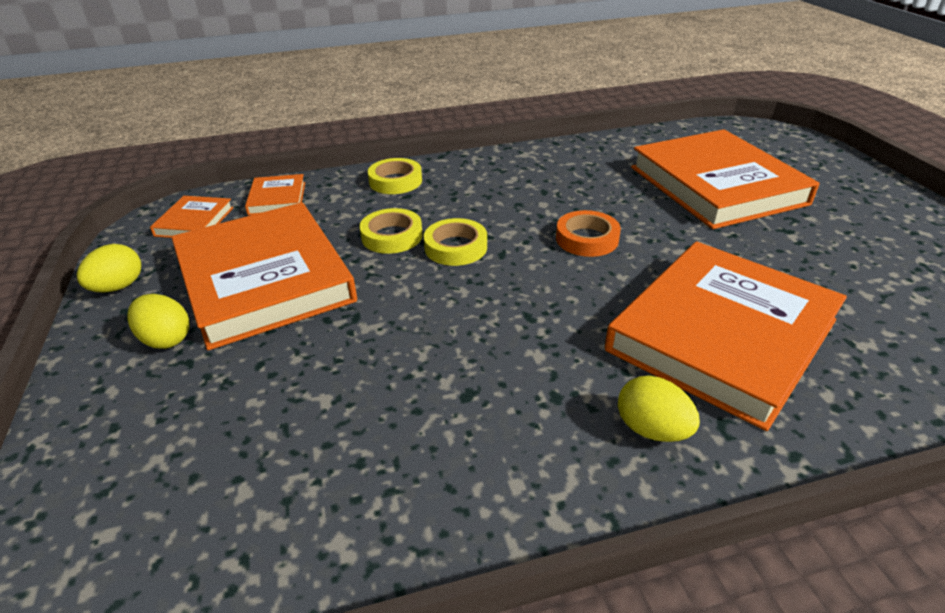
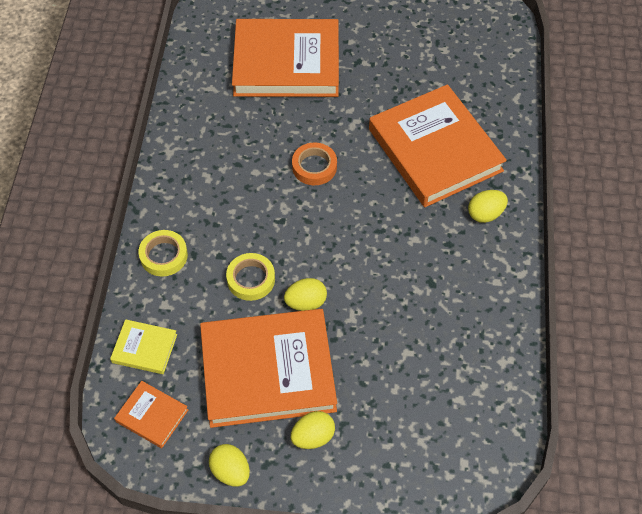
camera: 70 degrees left, 20 degrees up
(277, 198) = (144, 348): orange book -> yellow book
(376, 282) = (306, 302): none -> yellow egg
(456, 247) = (286, 244): yellow tape -> none

